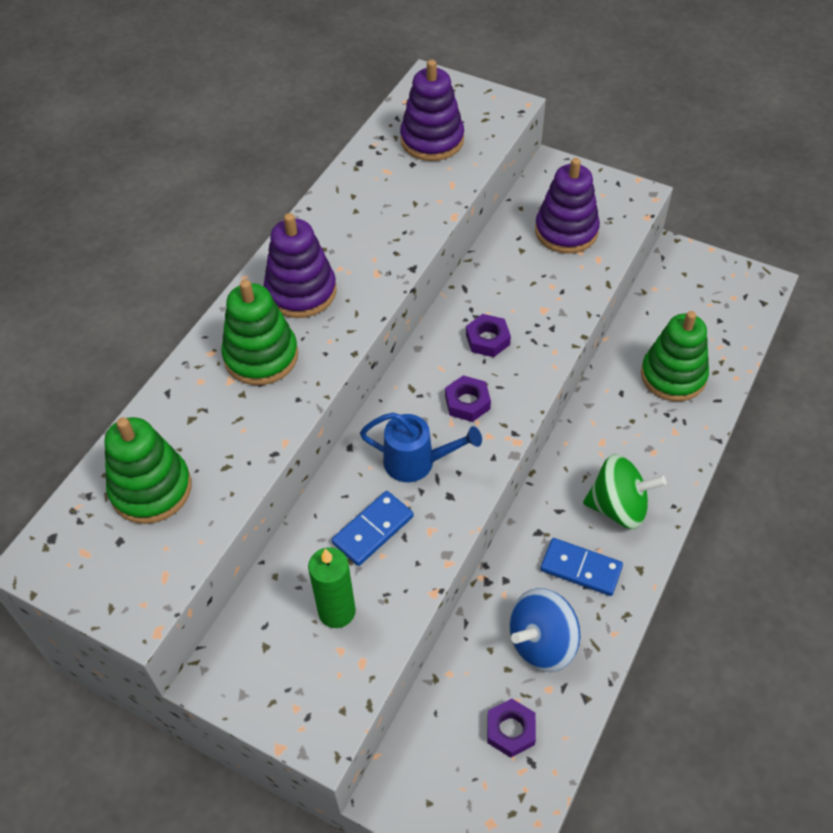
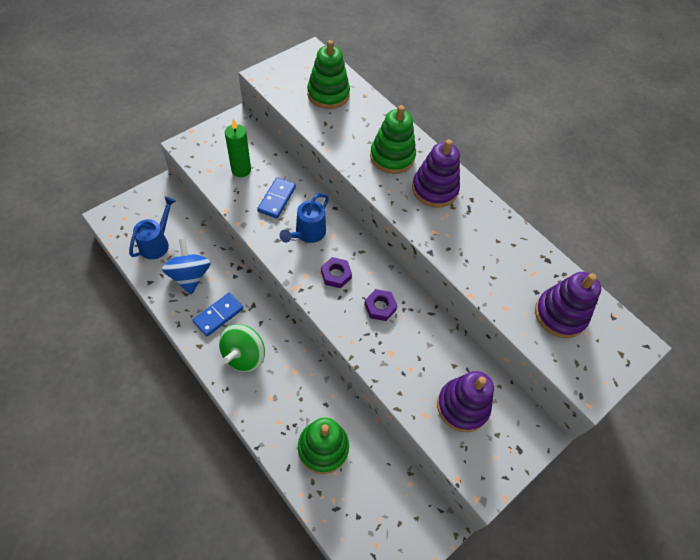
camera: 105 degrees right, 5 degrees up
(373, 530) = (277, 199): blue domino -> blue domino turned 45 degrees clockwise
(510, 730) = (157, 243): purple nut -> blue watering can

